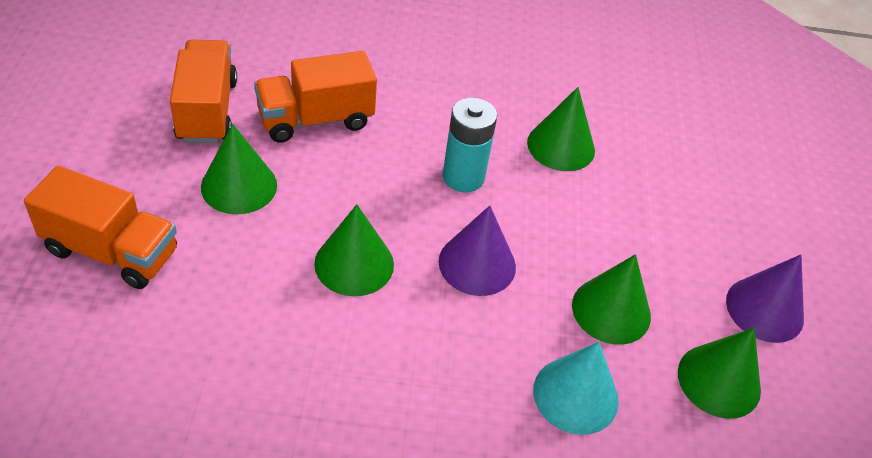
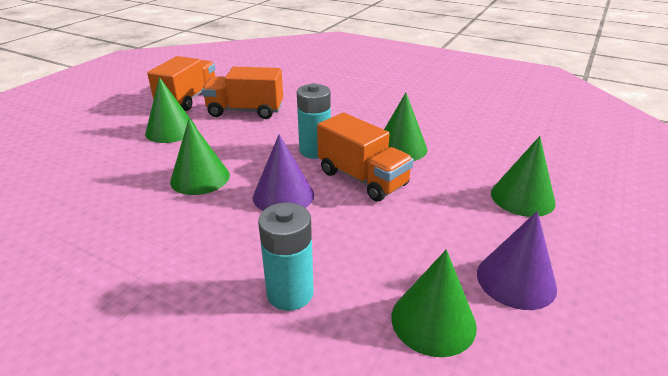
camera: 30 degrees right, 15 degrees down
(111, 251) = (71, 144): orange truck -> orange truck (362, 178)
(575, 395) = (290, 293): turquoise cone -> turquoise battery
(611, 310) = (366, 246): green cone -> green cone (522, 197)

